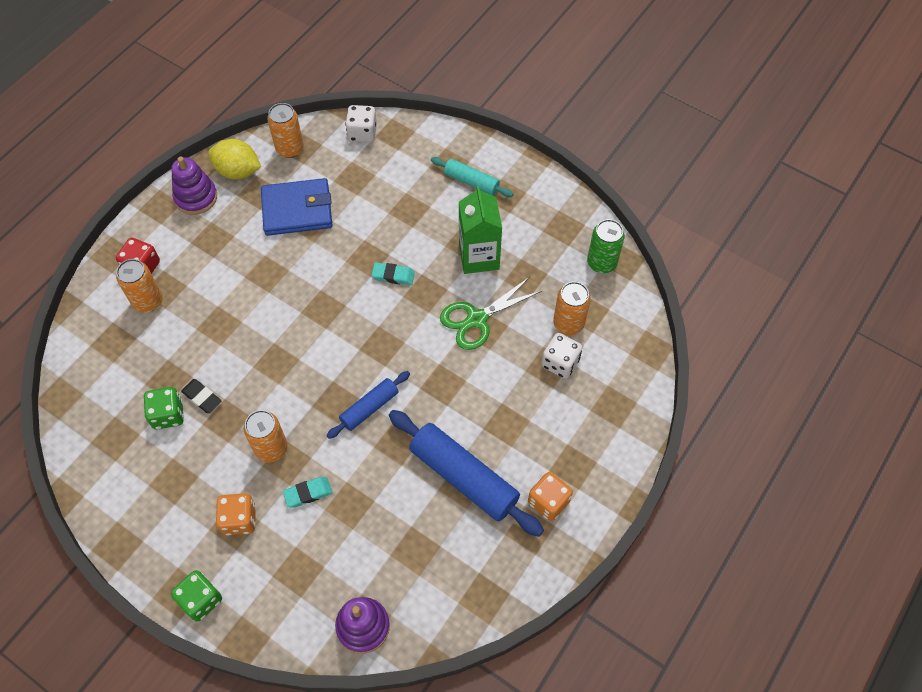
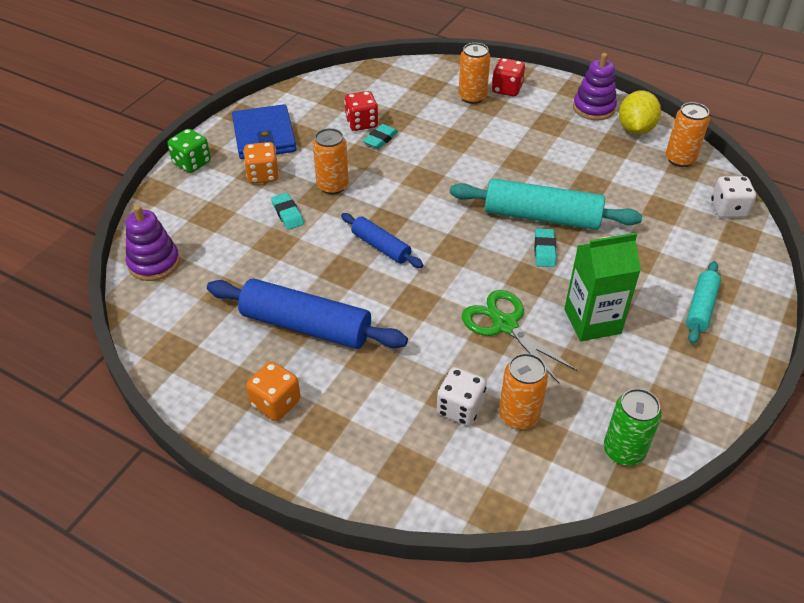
camera: 85 degrees right, 15 degrees down
(168, 415) = (361, 123): green dice -> red dice
(202, 397) = (380, 139): black eraser -> turquoise eraser
(297, 210) = (604, 173): blue wallet -> blue wallet (264, 136)
(349, 270) = (542, 217): none -> turquoise rolling pin
(464, 477) = (306, 326): blue rolling pin -> blue rolling pin turned 75 degrees clockwise

